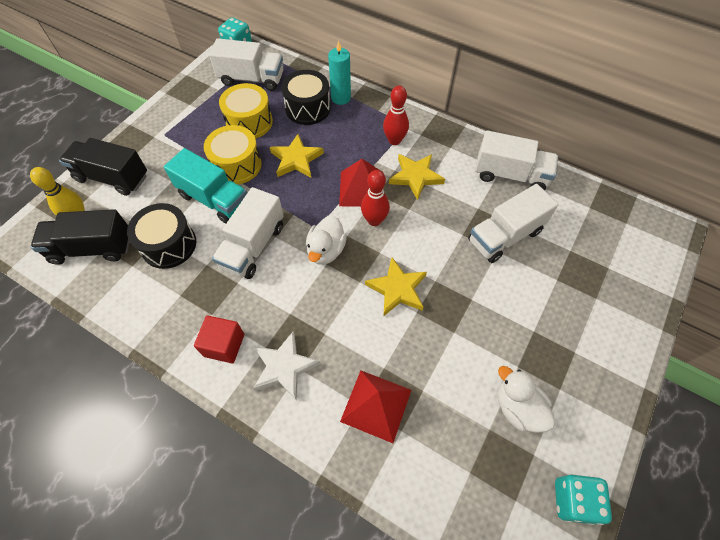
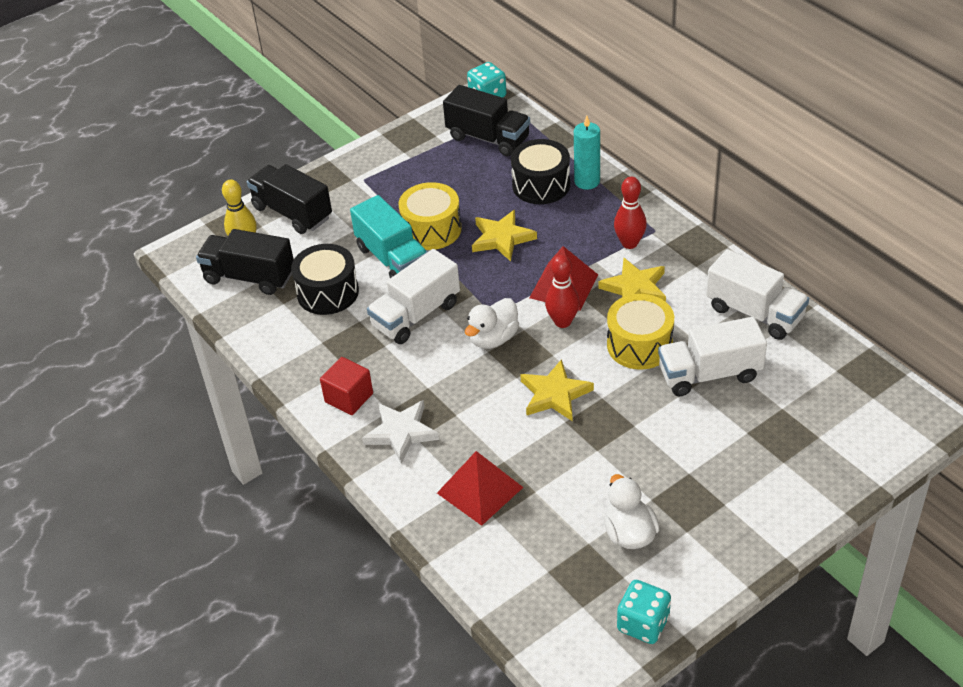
camera: 25 degrees right, 15 degrees down
(249, 122) = (465, 186): yellow drum -> yellow drum (639, 345)
(251, 79) = (488, 138): white truck -> black truck

